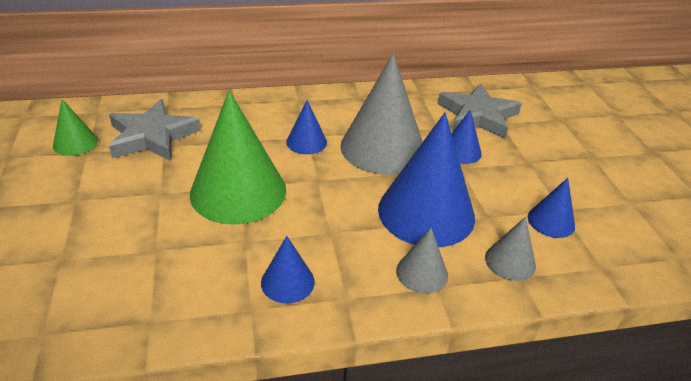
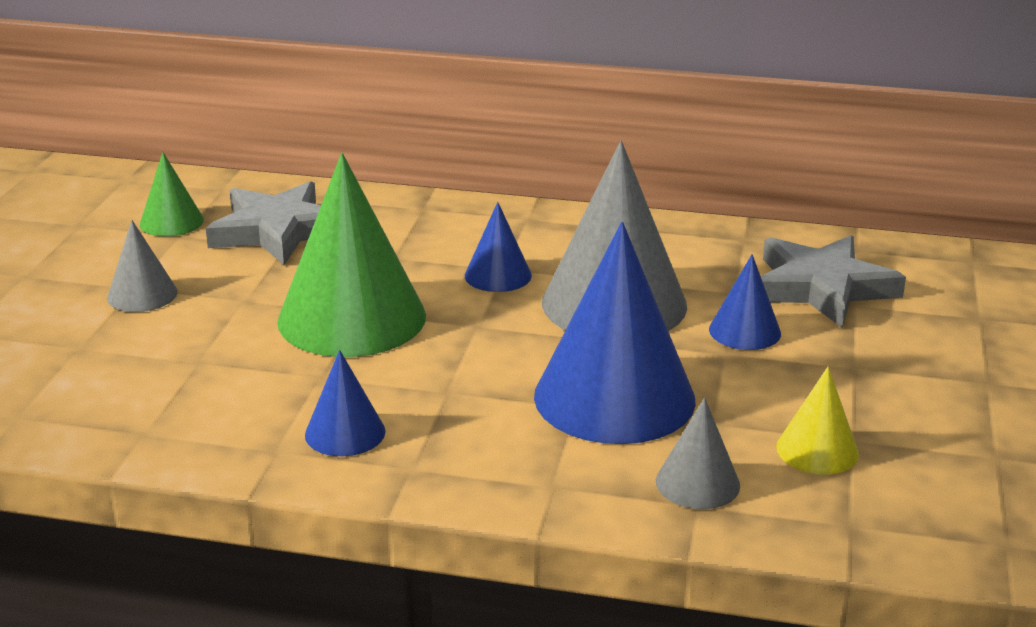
camera: 25 degrees right, 10 degrees down
(422, 273) = (545, 465): grey cone -> grey cone (142, 294)
(551, 221) = (817, 450): blue cone -> yellow cone

